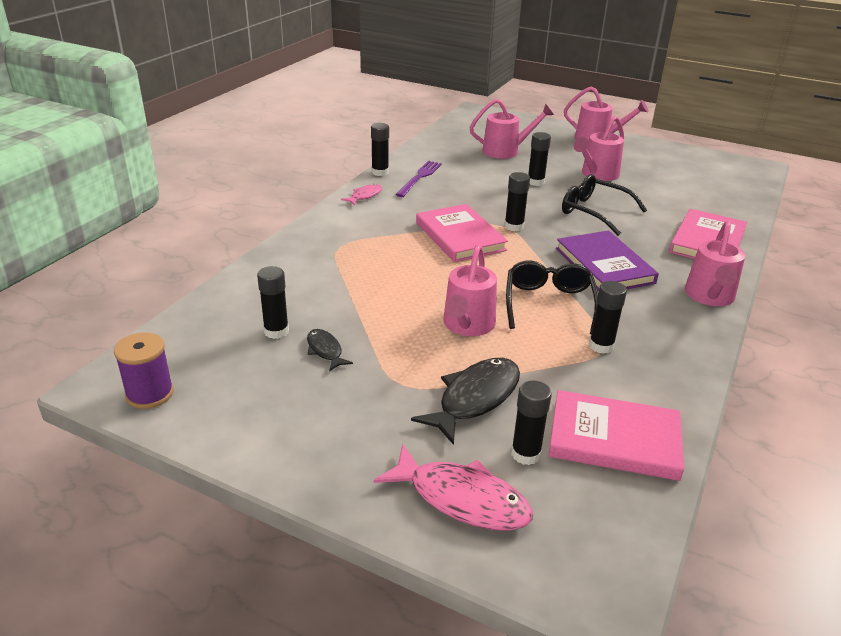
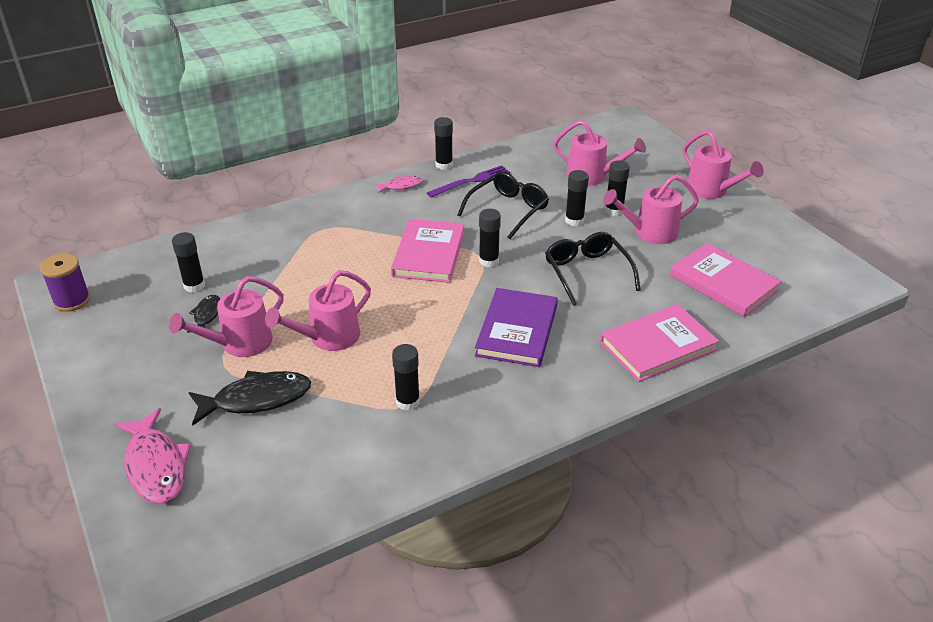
camera: 35 degrees right, 5 degrees up
(525, 454) = (235, 457): black glue stick -> black glue stick (614, 210)
(549, 304) = (417, 346): black glasses -> black glasses (508, 210)
(614, 439) = (310, 479): pink book -> pink book (723, 283)
(710, 297) = (571, 401): pink watering can -> pink watering can (239, 344)

